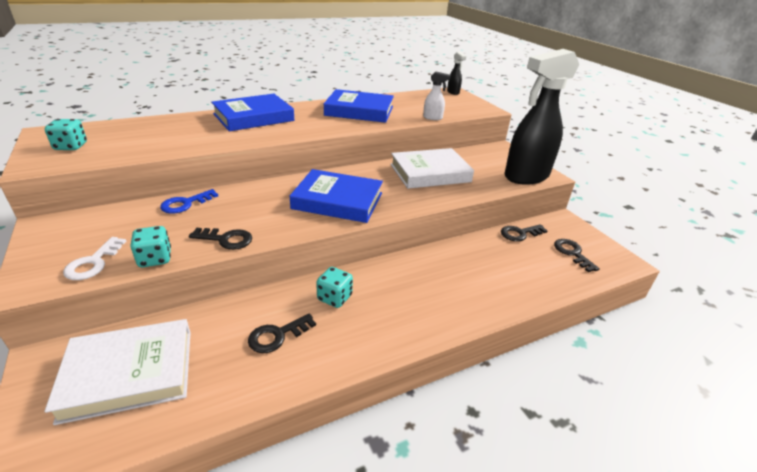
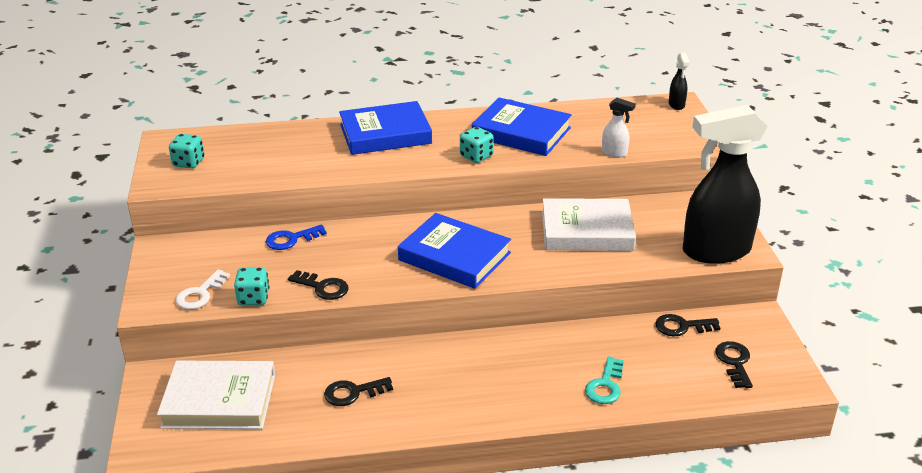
camera: 20 degrees right, 0 degrees up
(334, 298) = (422, 366): turquoise dice -> turquoise dice (476, 156)
(495, 287) = (605, 385): none -> turquoise key

